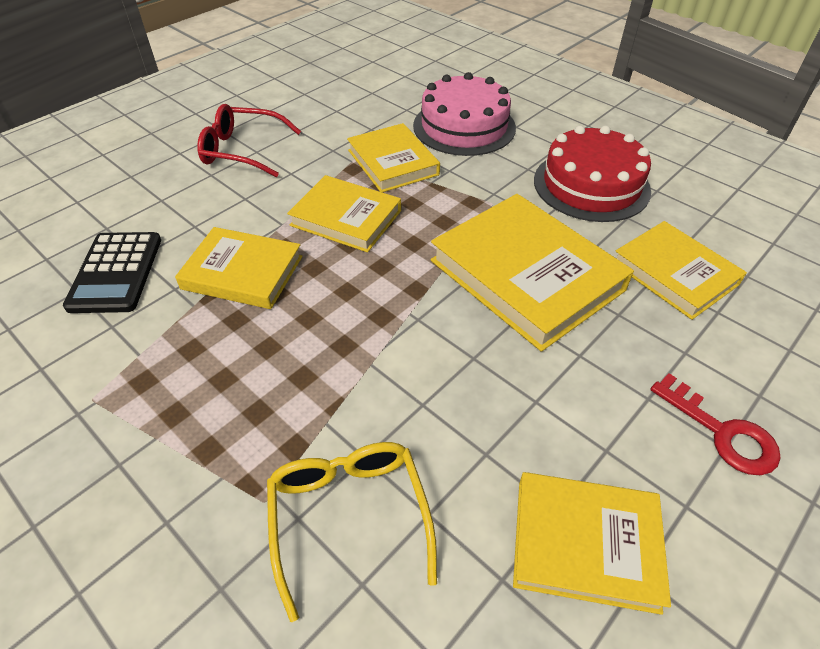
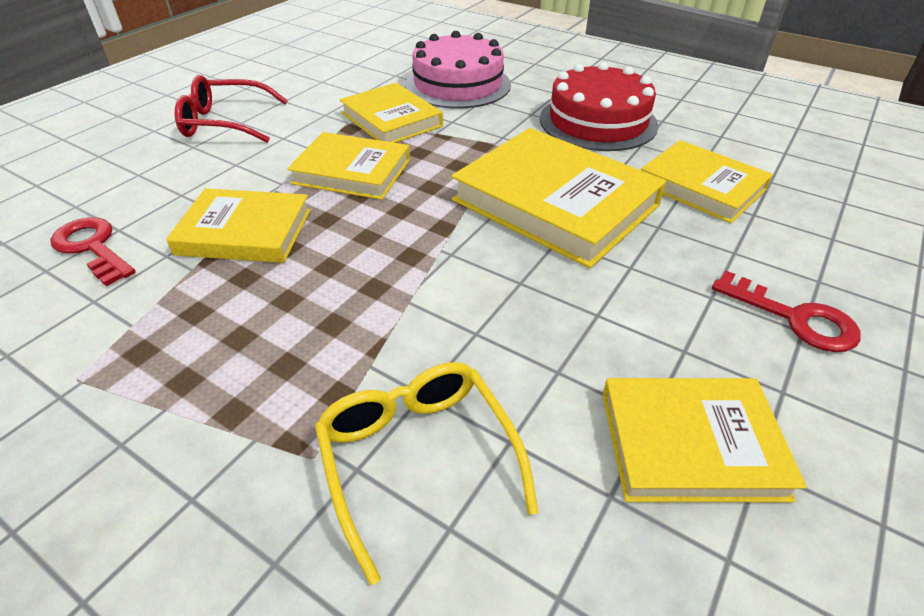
camera: 10 degrees left, 5 degrees down
(116, 272) = (92, 247): black calculator -> red key

